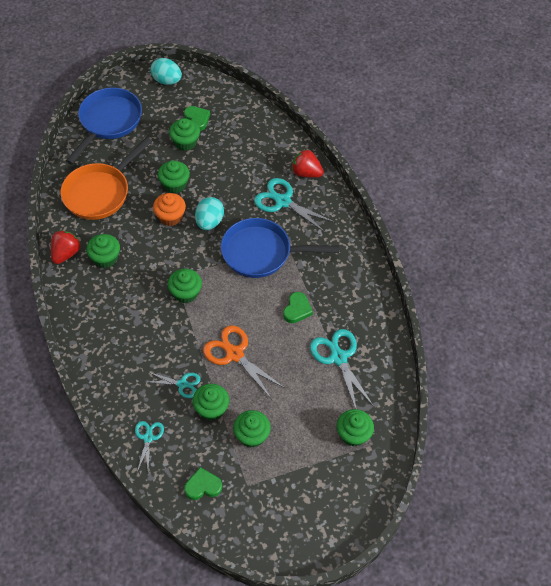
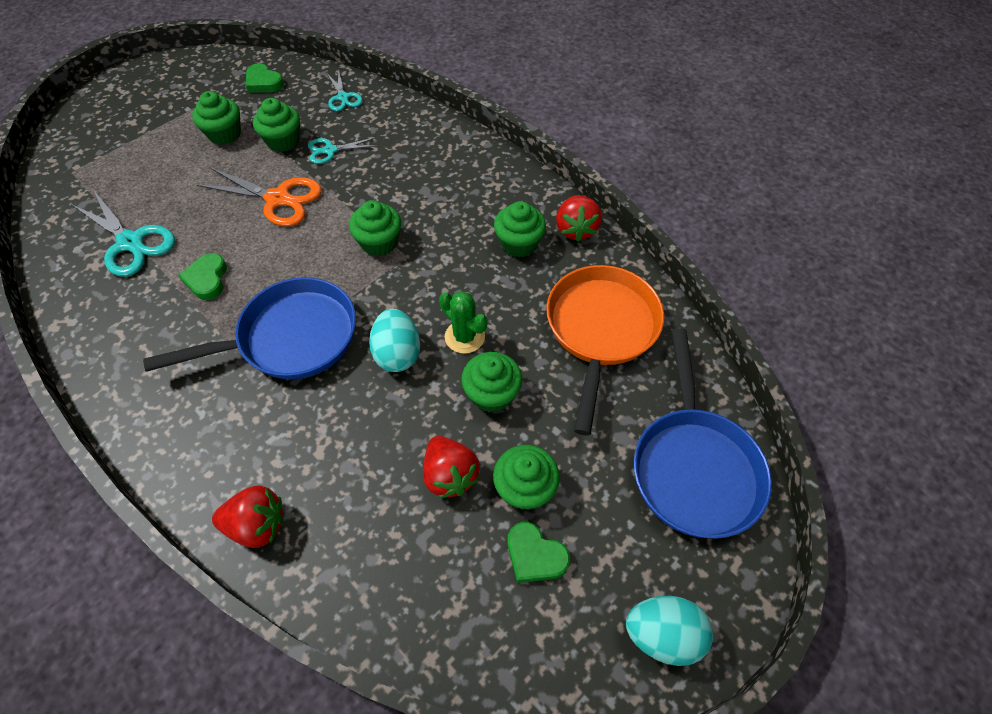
camera: 155 degrees right, 0 degrees up
(170, 217) = (464, 337): orange cupcake -> green cactus
(203, 486) = (263, 82): green heart -> green heart turned 75 degrees clockwise
(214, 159) = (450, 475): none -> red strawberry
(283, 201) = (285, 442): turquoise scissors -> none
(353, 434) = (97, 173): green cupcake -> none

